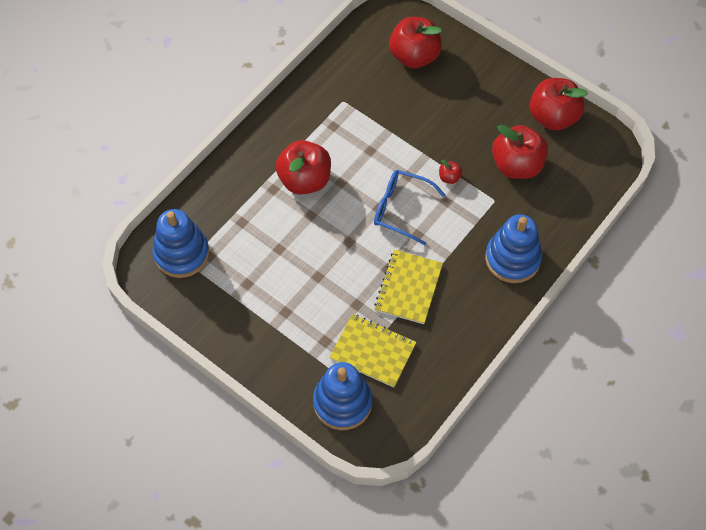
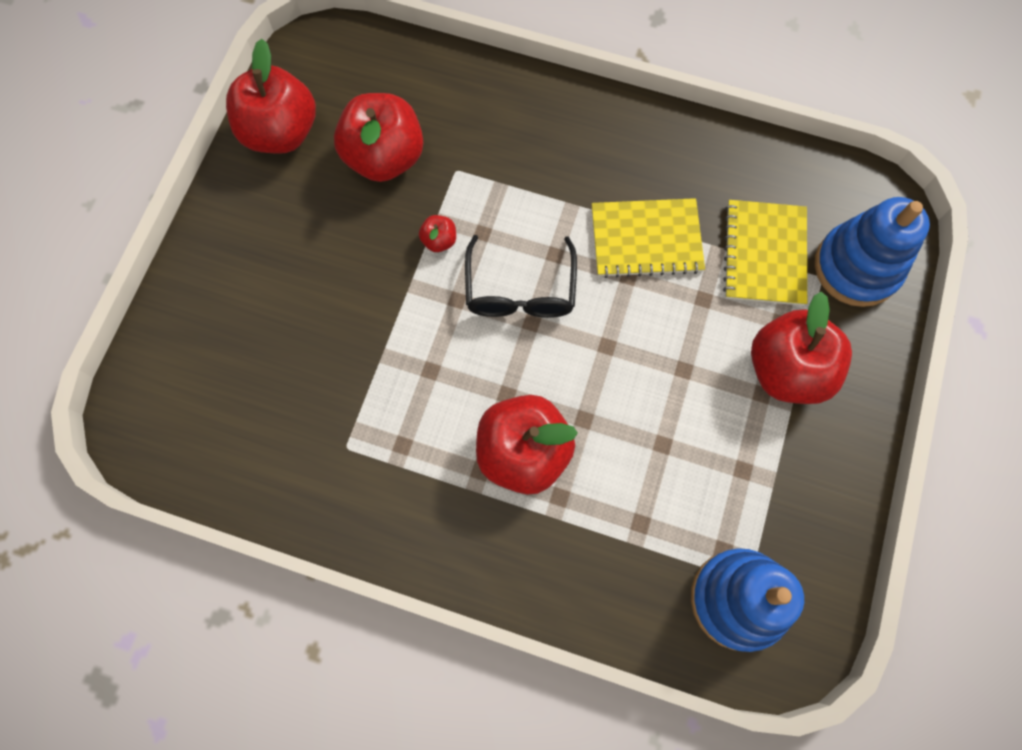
camera: 110 degrees left, 10 degrees up
(401, 209) = (520, 290): blue glasses -> black glasses
(414, 56) = (218, 363): red apple -> red apple (786, 370)
(512, 259) = (543, 123): blue stacking toy -> none

